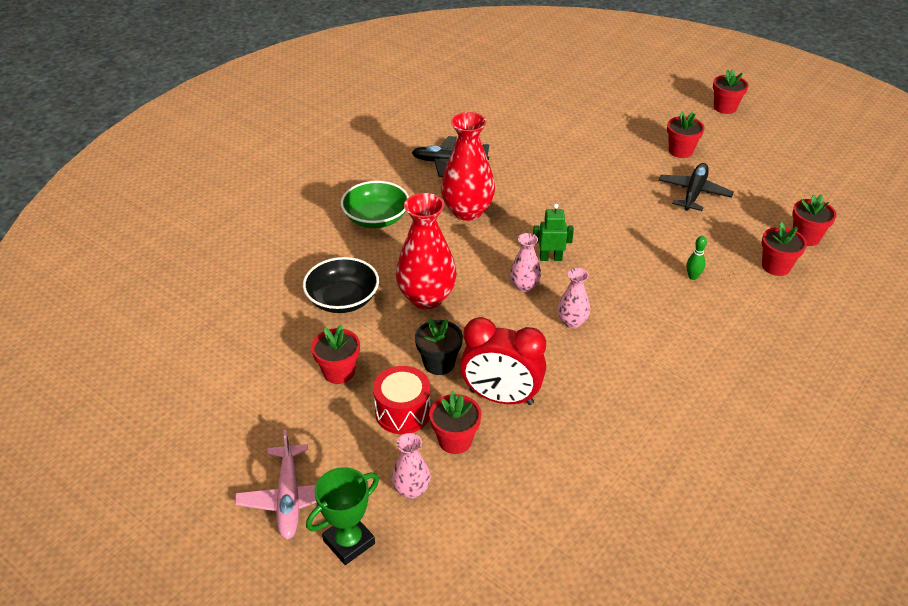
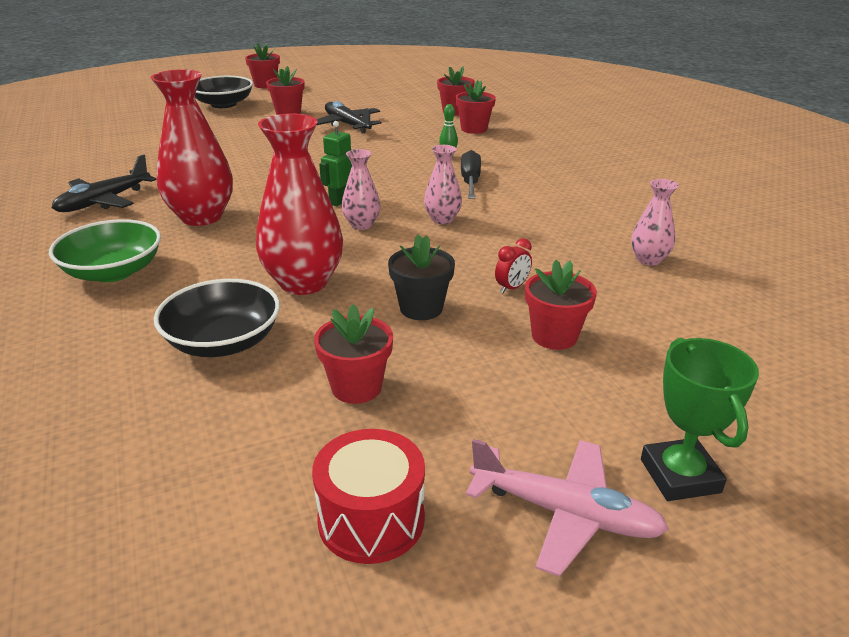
camera: 60 degrees left, 10 degrees down
(403, 412) = (478, 358): red drum -> red drum (371, 519)
(411, 489) = (614, 392): pink vase -> pink vase (648, 260)
(501, 397) = (512, 288): red clock -> red clock, size x0.40
(655, 310) = (470, 182): none -> black screwdriver
(656, 113) = (223, 104): none -> black bowl

